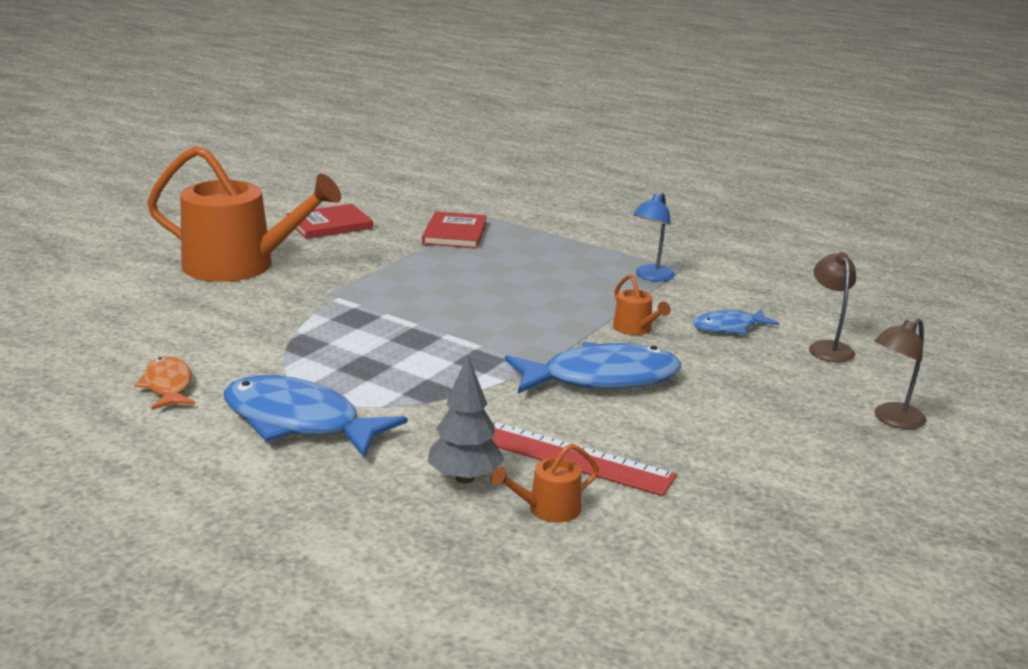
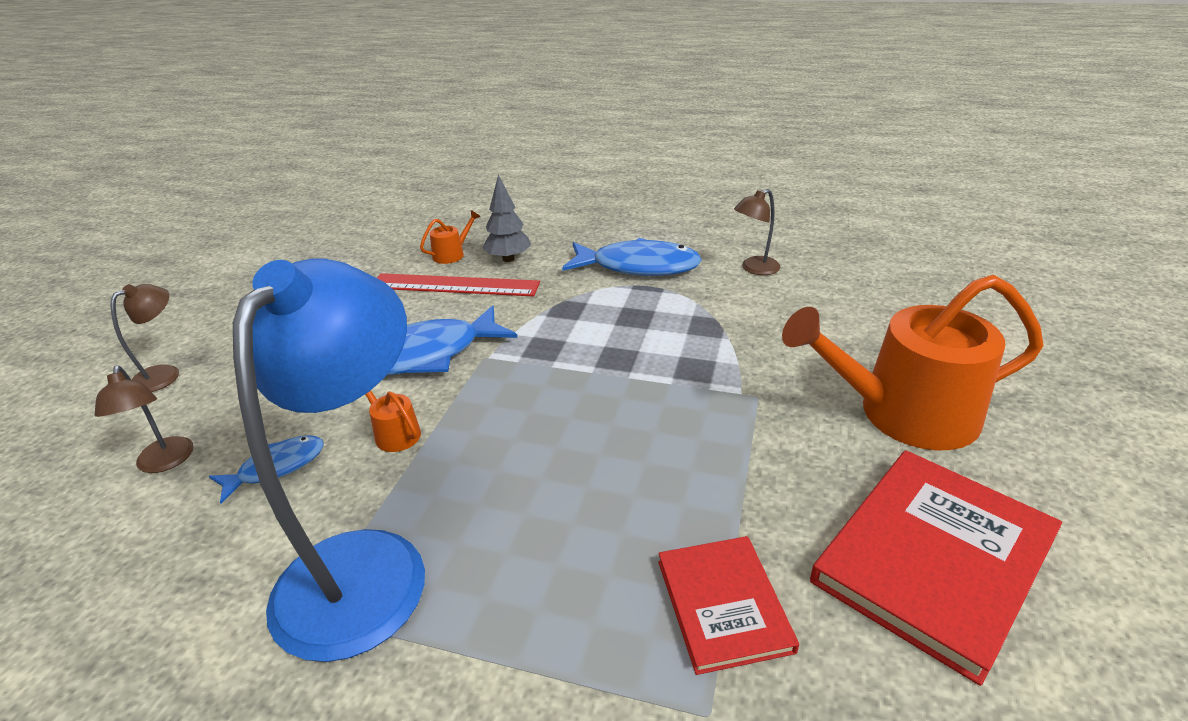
camera: 165 degrees right, 10 degrees up
(168, 386) = (754, 269): orange fish -> brown lamp
(329, 225) = (933, 559): red book -> red book, size x1.70
(651, 277) = (366, 563): blue lamp -> blue lamp, size x2.36

